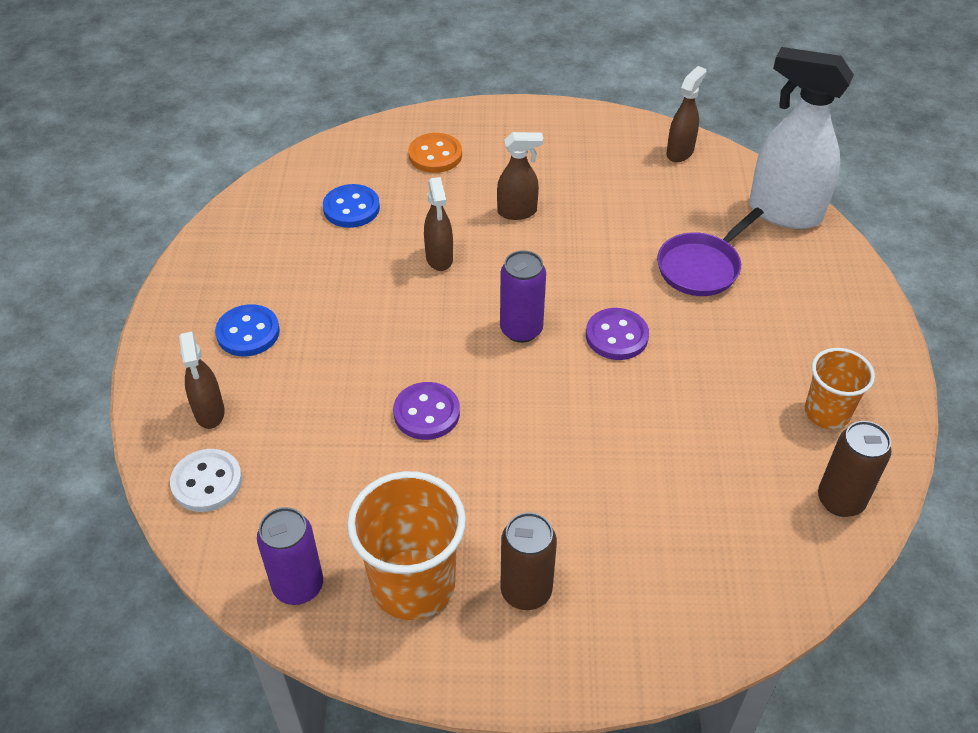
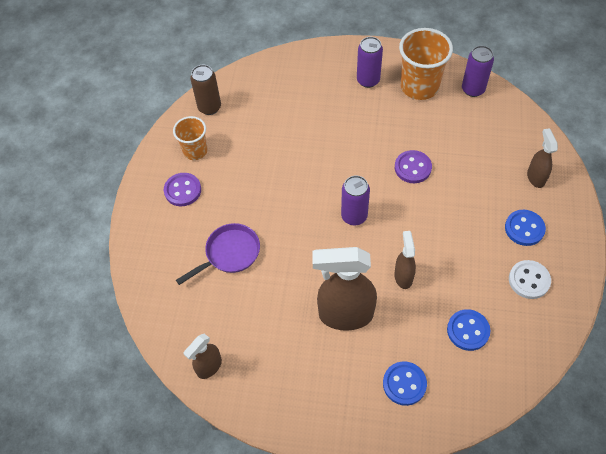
camera: 170 degrees left, 10 degrees up
(207, 482) = (527, 139): white button -> white button (529, 280)
(435, 155) = (404, 384): orange button -> blue button
(517, 212) = (345, 315): brown spray bottle -> brown spray bottle, size x1.89
(526, 591) = (368, 80): brown can -> purple can
(616, 336) = (297, 207): purple button -> purple button (183, 190)
(783, 212) = (156, 296): white spray bottle -> none

